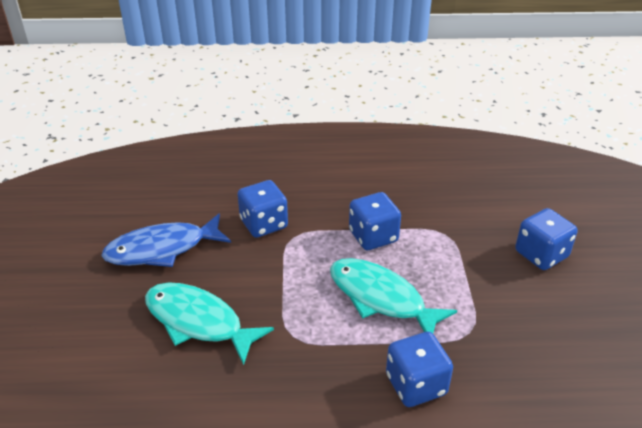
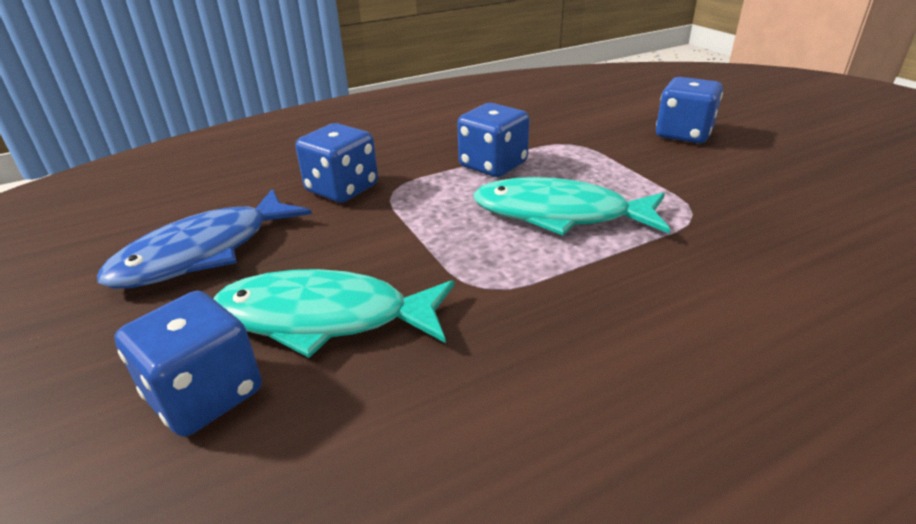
camera: 25 degrees left, 5 degrees down
(416, 384) = (694, 283): blue dice -> blue dice (205, 394)

